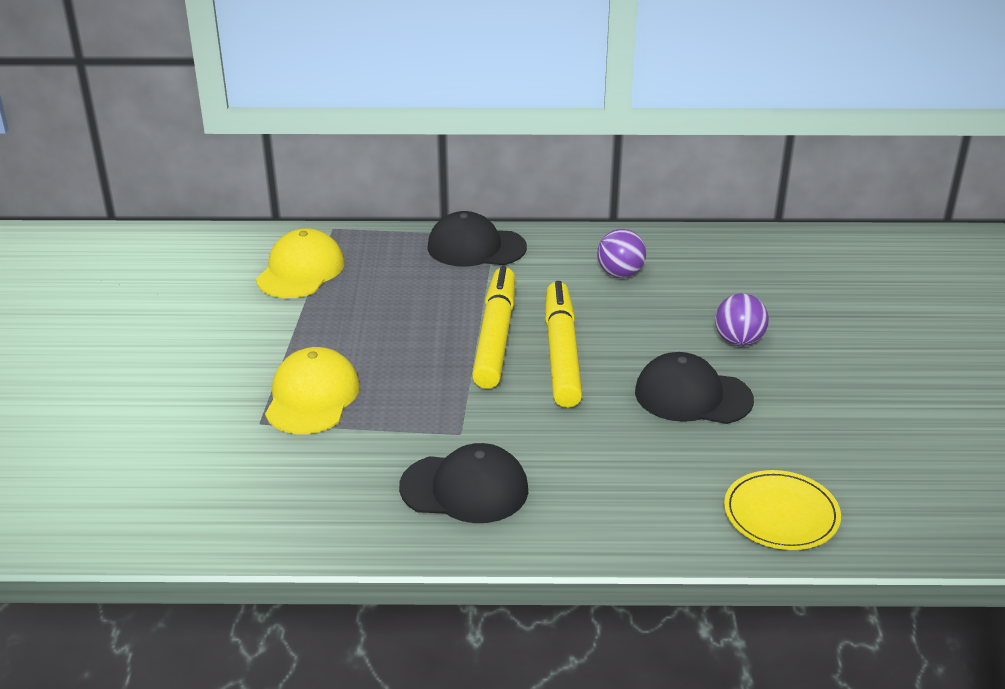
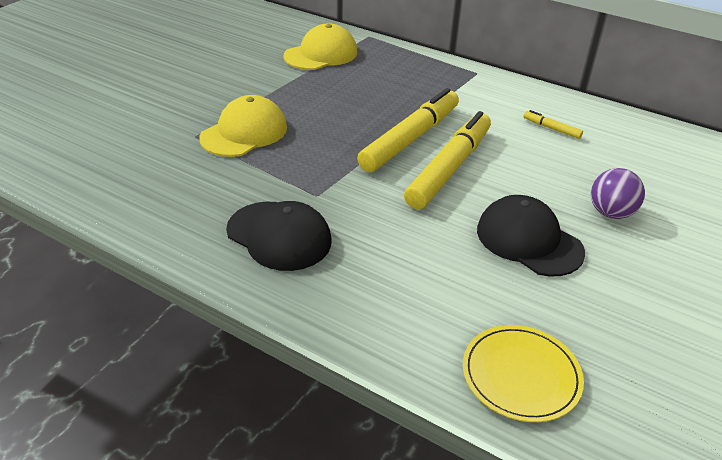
camera: 30 degrees right, 5 degrees up
(476, 247) = (455, 76): black cap -> none
(620, 273) = (551, 128): purple ball -> yellow marker

